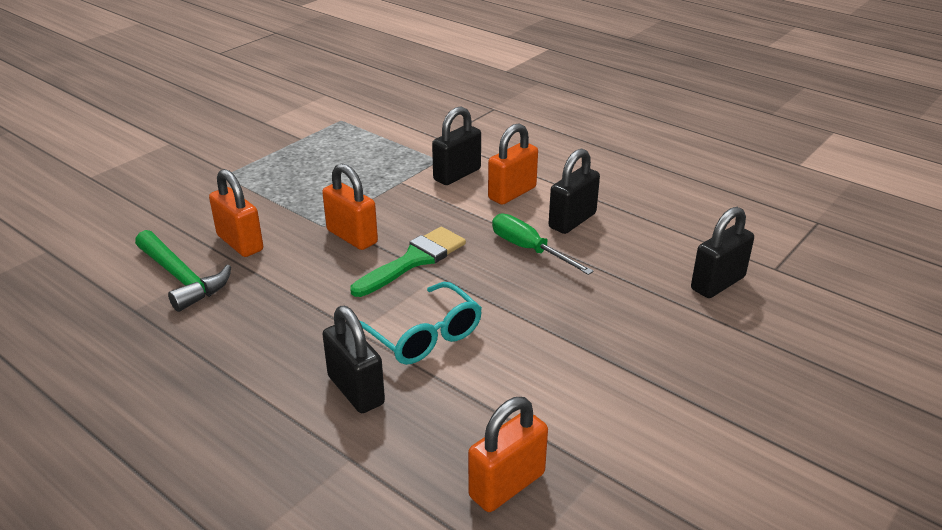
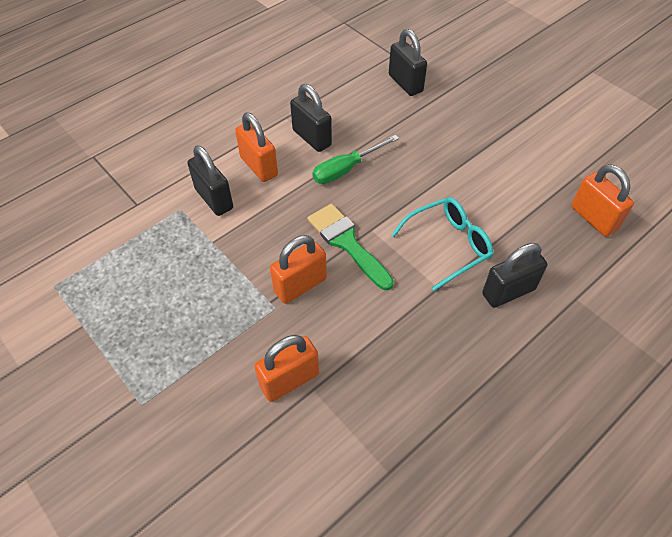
camera: 80 degrees left, 20 degrees up
(182, 278) = (342, 431): green hammer -> none

